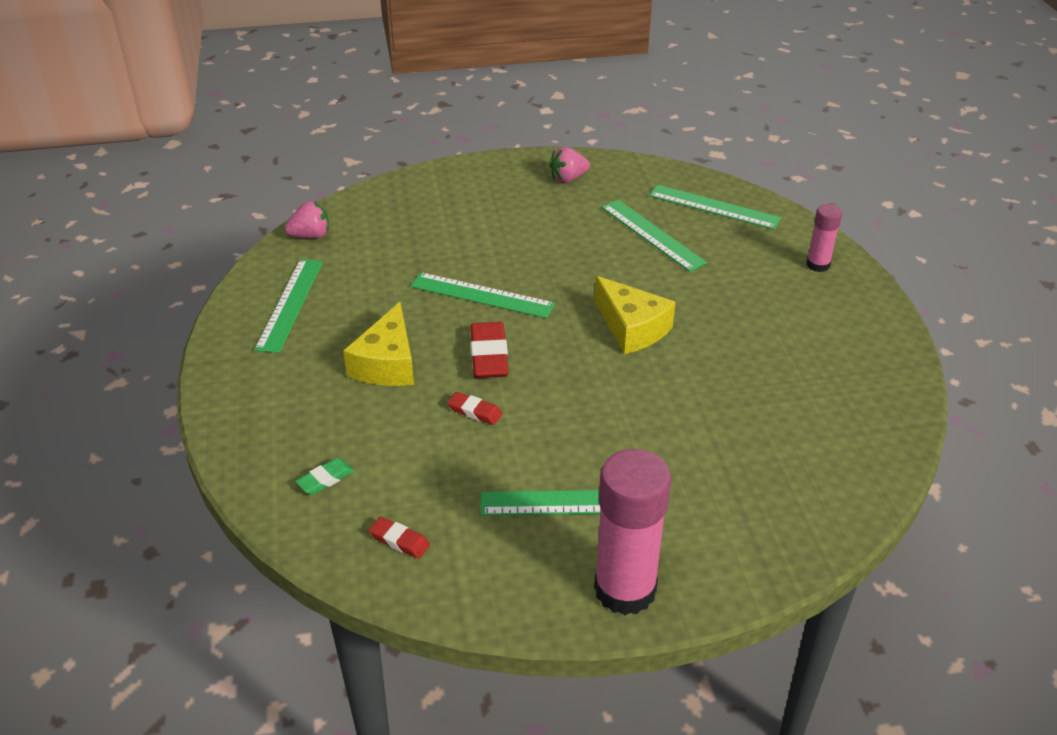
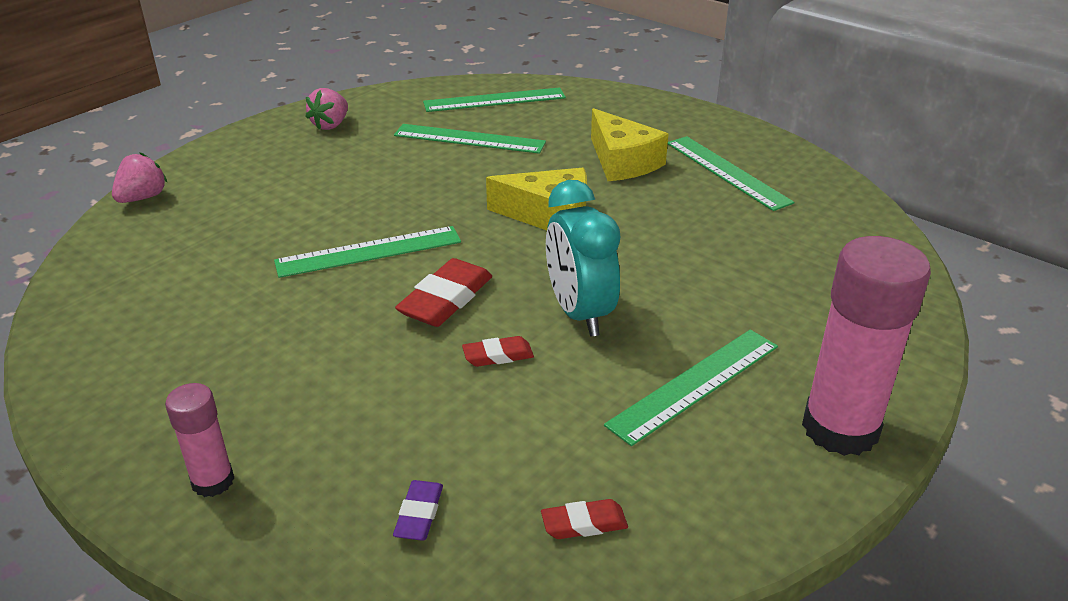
camera: 40 degrees left, 5 degrees down
(290, 304) = (143, 359): green ruler -> green ruler (727, 172)
(311, 236) = (87, 281): pink strawberry -> pink strawberry (143, 198)
(325, 479) = (419, 514): green eraser -> purple eraser
(387, 363) = (343, 360): yellow cheese -> yellow cheese (622, 162)
(489, 355) = (446, 299): red eraser -> red eraser turned 75 degrees clockwise
(560, 412) = (579, 313): none -> turquoise clock
(818, 265) = (632, 109): pink glue stick -> pink glue stick (213, 481)

